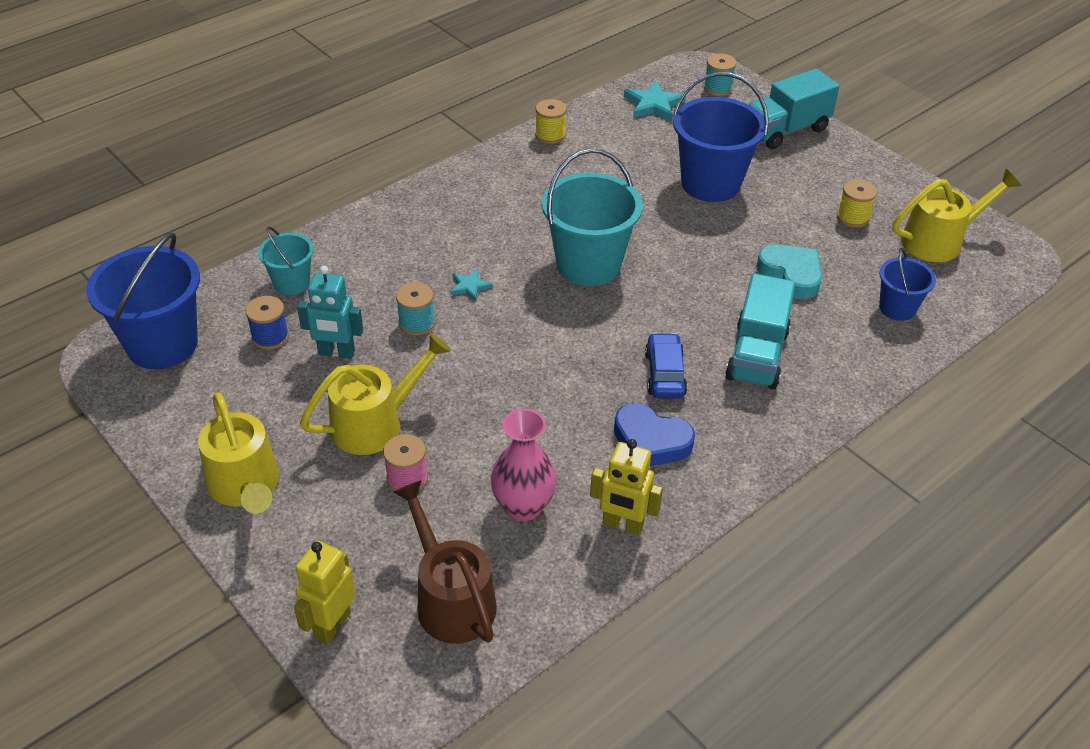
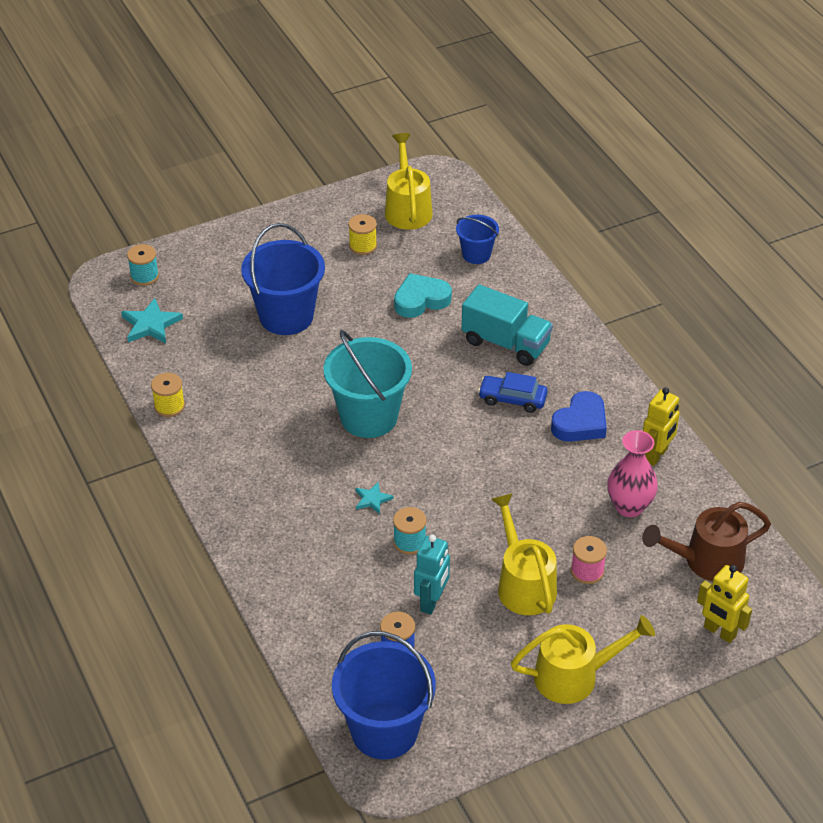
camera: 75 degrees left, 0 degrees up
(292, 283) = (327, 626): turquoise bucket -> none
(786, 130) = (229, 250): turquoise truck -> none

